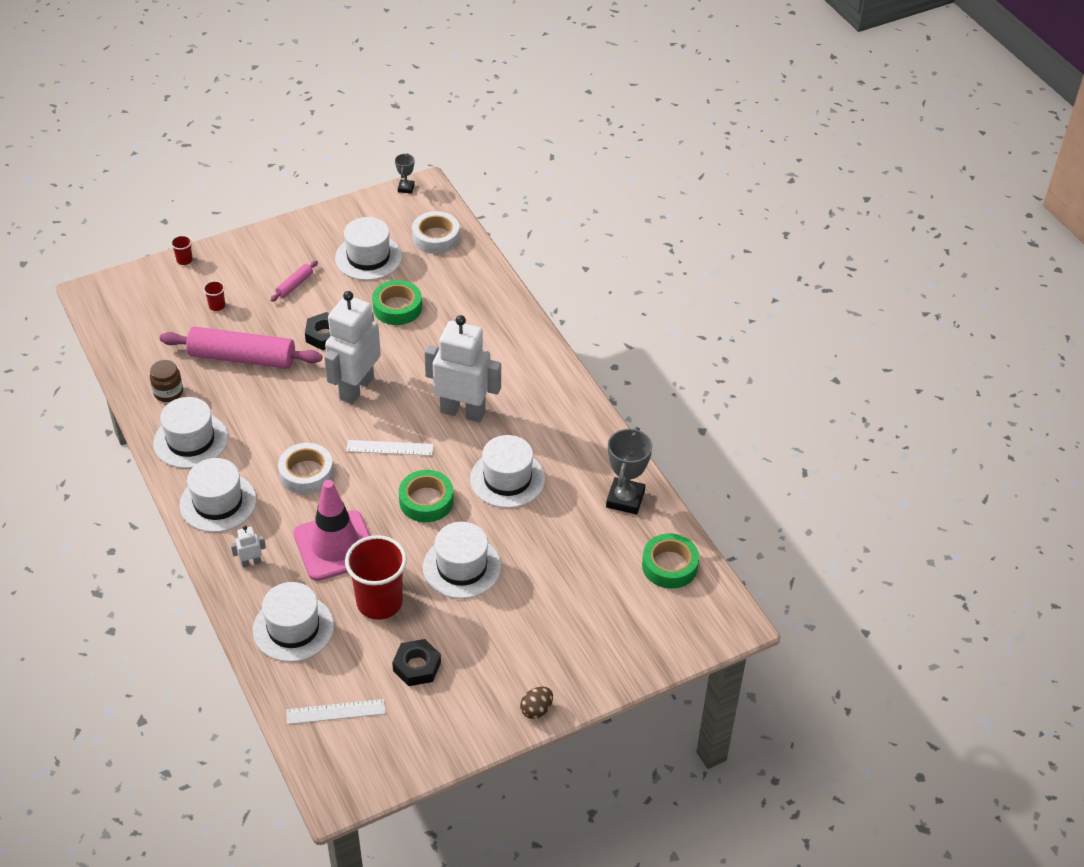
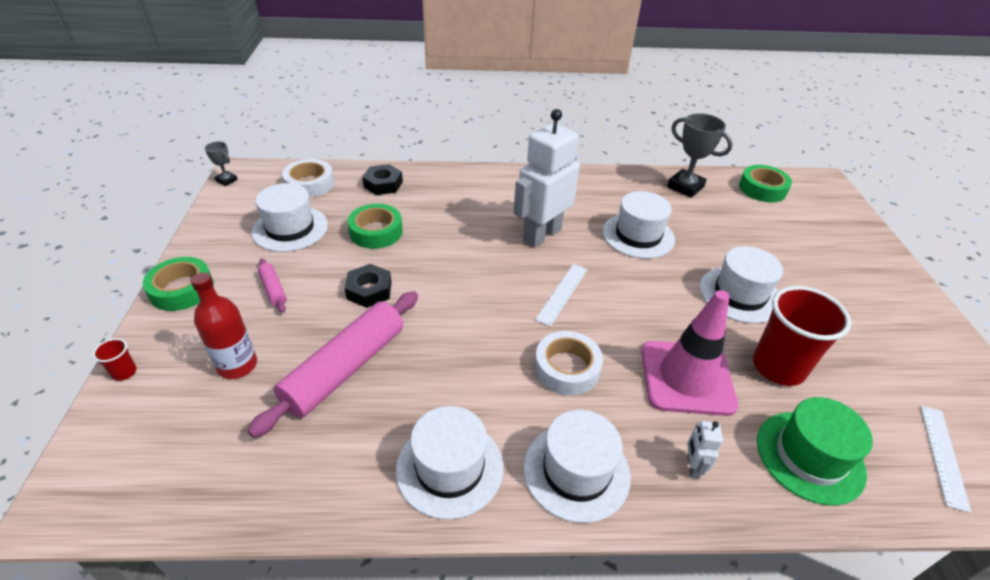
camera: 65 degrees left, 5 degrees down
(168, 392) = (344, 466): brown jar -> none
(217, 306) = (237, 365): red cup -> red bottle
(293, 628) = (809, 456): white hat -> green hat
(356, 388) = (463, 291): white robot -> none
(417, 666) = (871, 365): black nut -> black nut (383, 184)
(426, 501) = (645, 291): green tape -> green tape (182, 289)
(536, 710) = (923, 302): brown egg -> none

